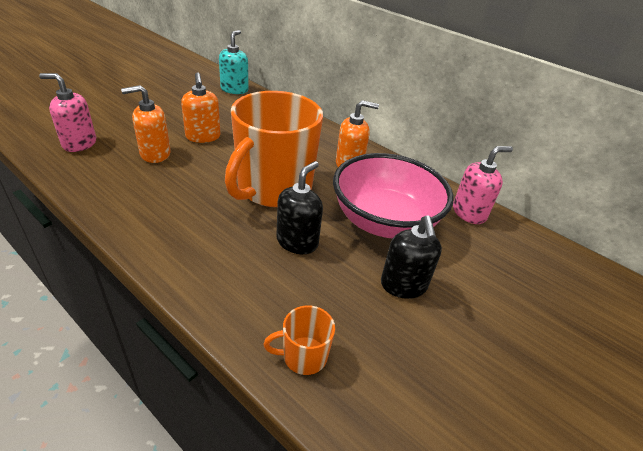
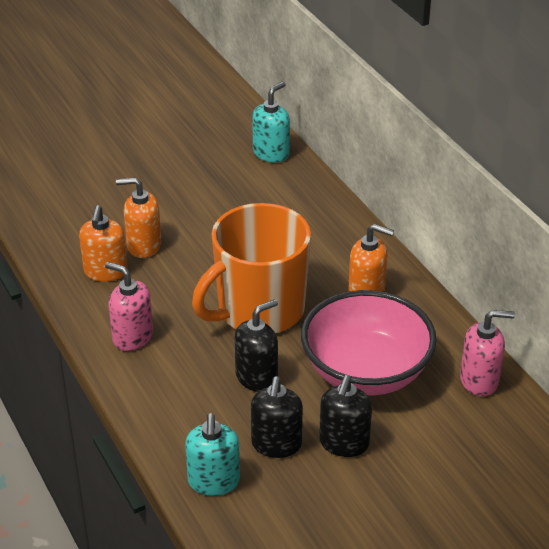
camera: 25 degrees right, 0 degrees up
(79, 143) = (67, 220): pink soap dispenser -> pink soap dispenser (132, 337)
(203, 137) = (204, 228): orange soap dispenser -> orange soap dispenser (105, 272)
(303, 356) = (213, 481): orange mug -> turquoise soap dispenser
(345, 300) = (276, 444): none -> black soap dispenser

